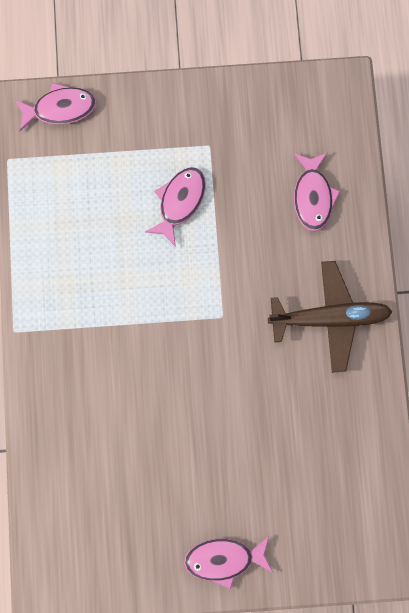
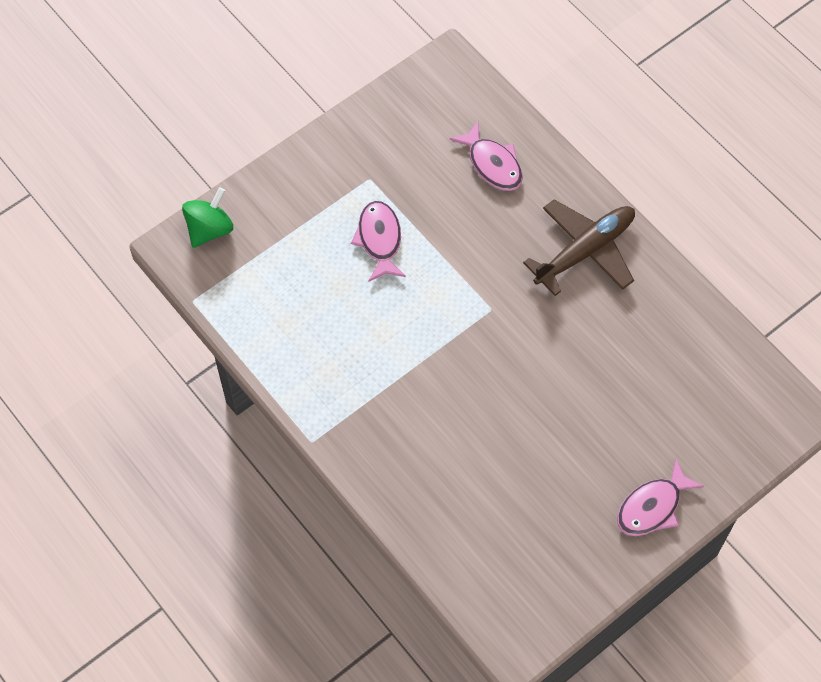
camera: 35 degrees left, 15 degrees down
(60, 108) = (210, 229): pink fish -> green spinning top

